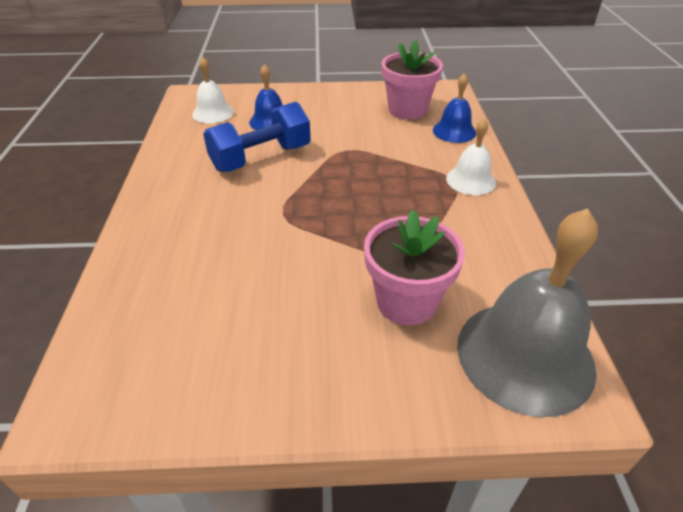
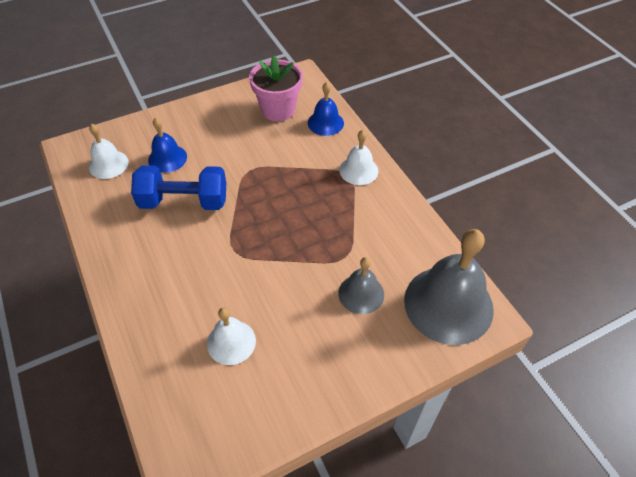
camera: 25 degrees left, 10 degrees up
(219, 298) = (231, 342): none -> white bell
(261, 158) = (184, 201): blue dumbbell -> blue dumbbell turned 60 degrees clockwise
(406, 302) = (361, 293): pink flower pot -> grey bell

